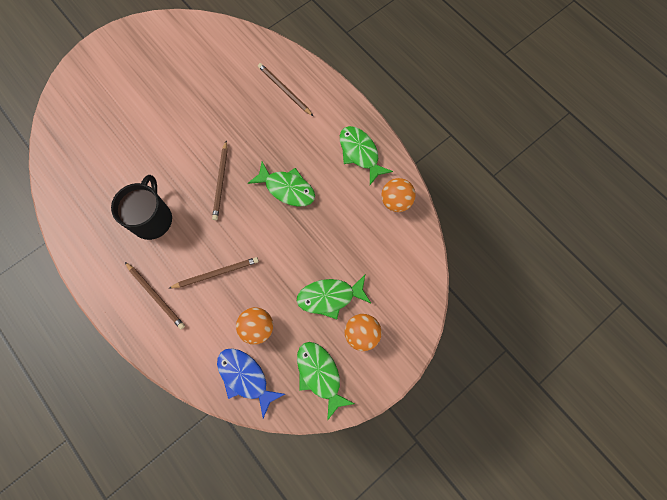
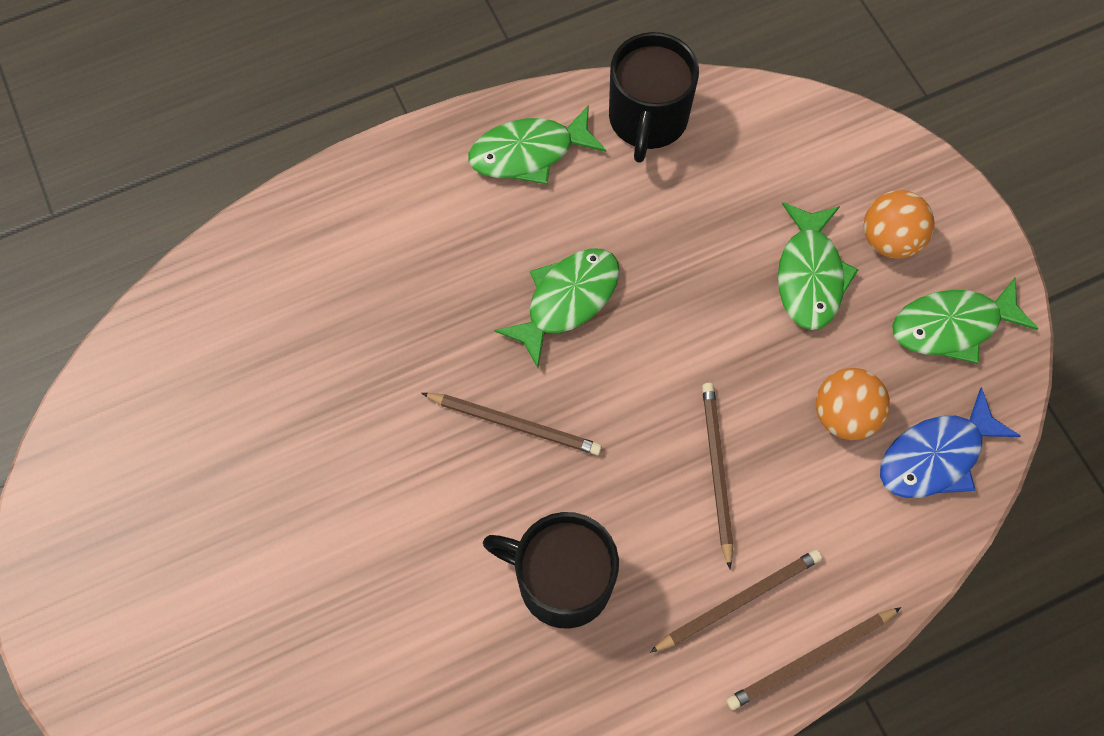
camera: 75 degrees left, 5 degrees down
(284, 90) = (336, 256): brown pencil -> brown pencil (810, 659)
(396, 201) = (647, 119): orange ball -> black mug

